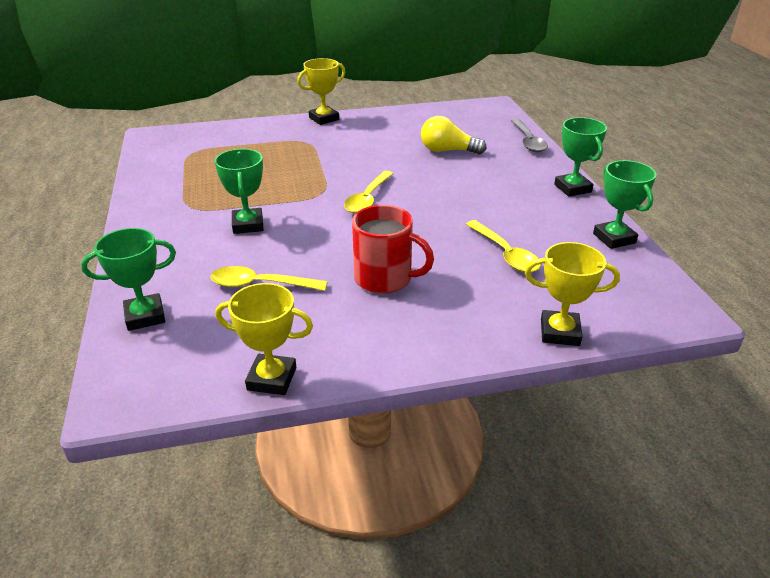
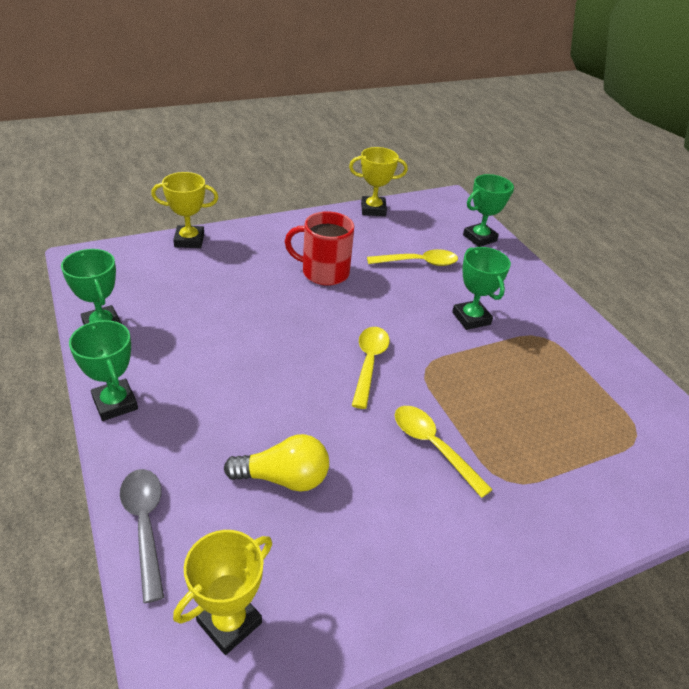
camera: 165 degrees right, 5 degrees up
(324, 119) = (520, 565): yellow trophy -> yellow trophy (229, 622)
(505, 254) = (219, 301): yellow spoon -> yellow spoon (433, 446)

